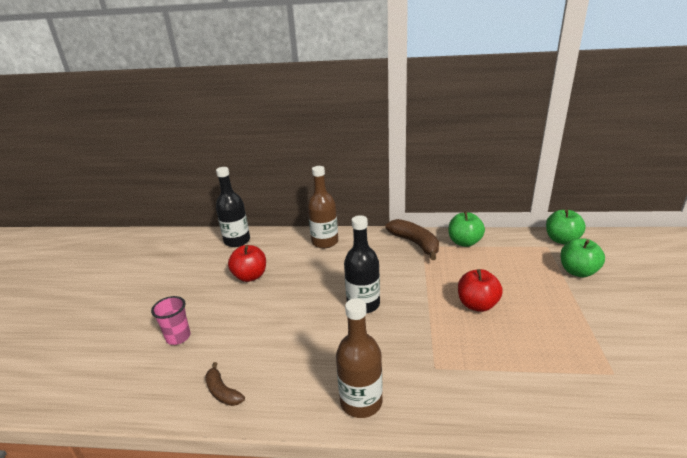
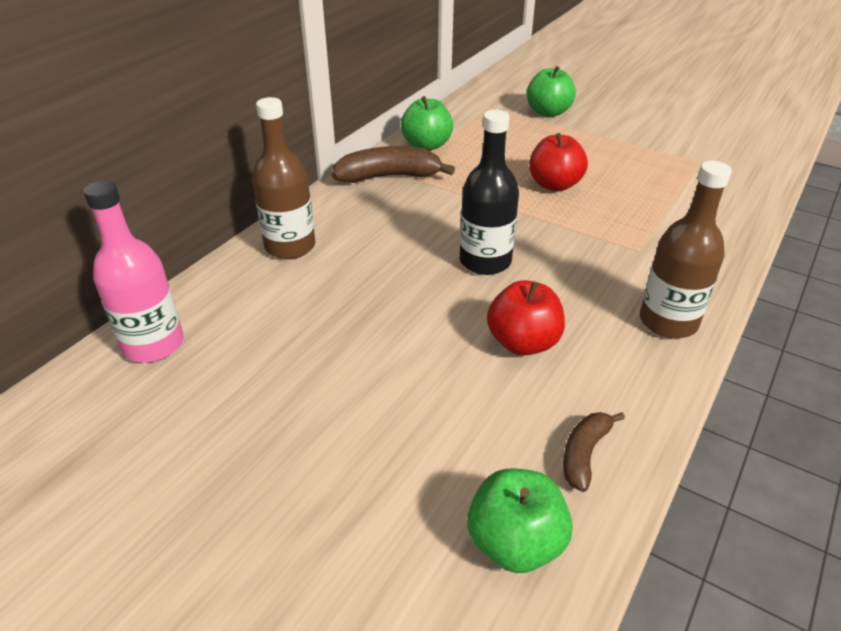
camera: 65 degrees left, 10 degrees up
(178, 337) = (403, 492): pink cup -> none
(222, 391) = (584, 454): brown banana -> brown banana turned 135 degrees clockwise
(237, 241) = (153, 344): black bottle -> pink bottle
(250, 276) = (300, 354): red apple -> red apple (523, 343)
(561, 240) = (486, 95): green apple -> green apple (515, 543)

